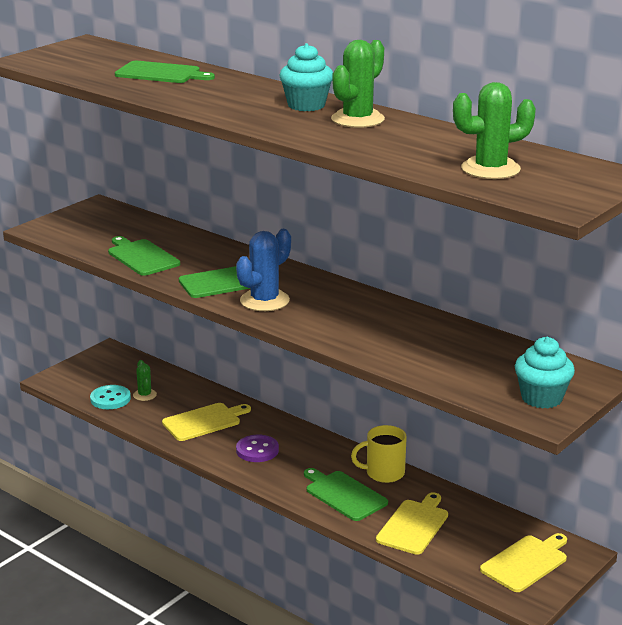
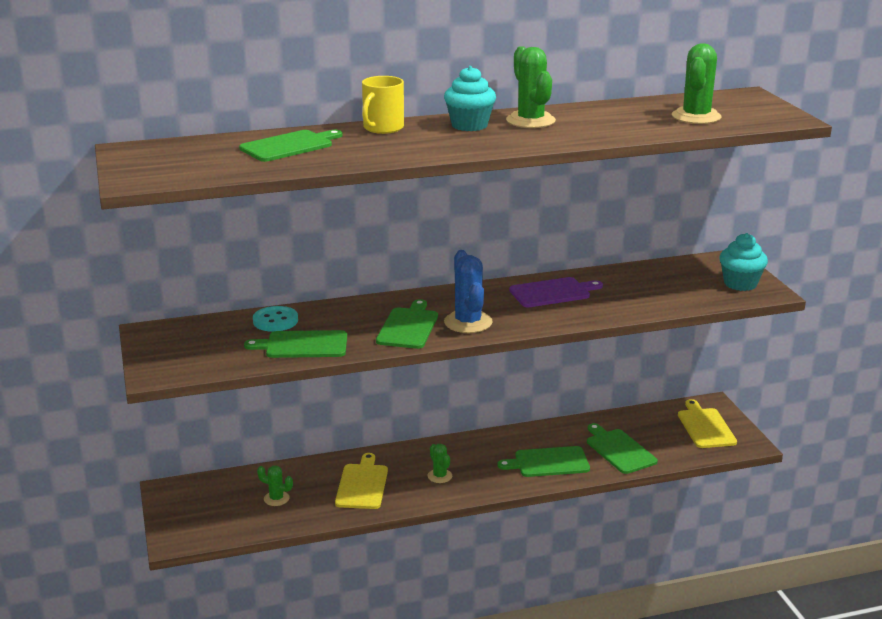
camera: 55 degrees left, 0 degrees up
(110, 399) = (258, 519): turquoise button -> turquoise button (275, 321)
(257, 450) = (439, 476): purple button -> green cactus
(377, 317) = (552, 292): none -> purple cutting board
(383, 473) = (537, 434): yellow mug -> yellow mug (382, 128)
(414, 525) = (619, 450): yellow cutting board -> green cutting board

